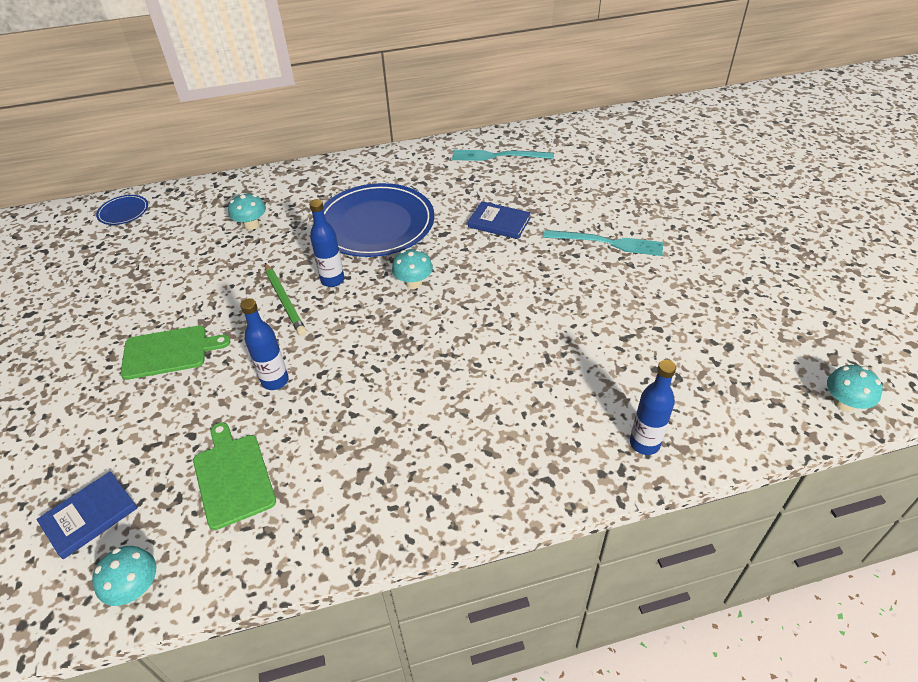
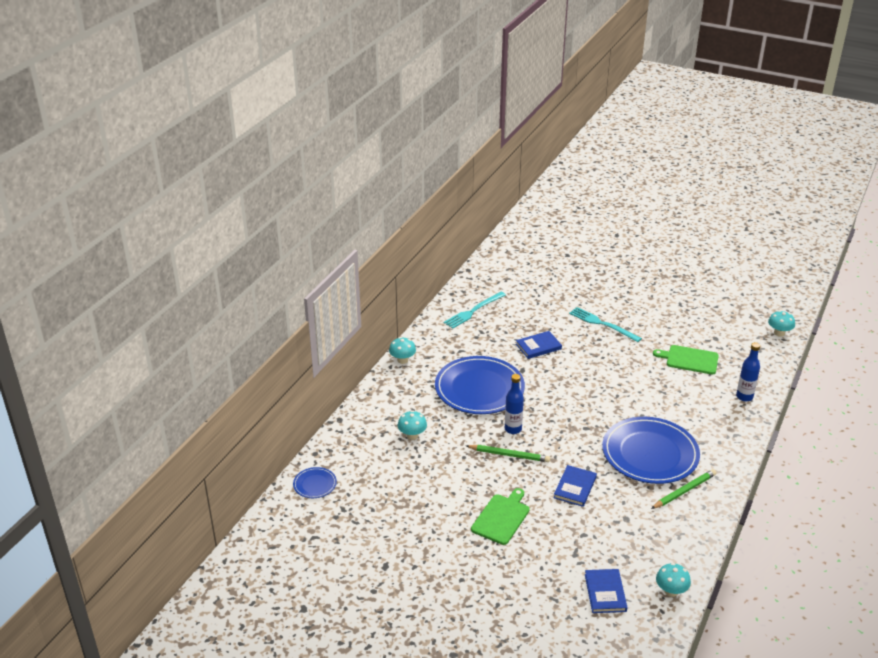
camera: 50 degrees left, 10 degrees down
(233, 477) = (631, 531): green cutting board -> green cutting board (689, 359)
(275, 381) = (575, 487): blue bottle -> blue book
(365, 488) = (684, 491): none -> green pencil
(408, 412) = (650, 453): none -> blue plate
(413, 283) = (553, 402): turquoise mushroom -> turquoise mushroom (402, 360)
(607, 243) = (602, 324): turquoise fork -> turquoise fork turned 105 degrees counterclockwise

